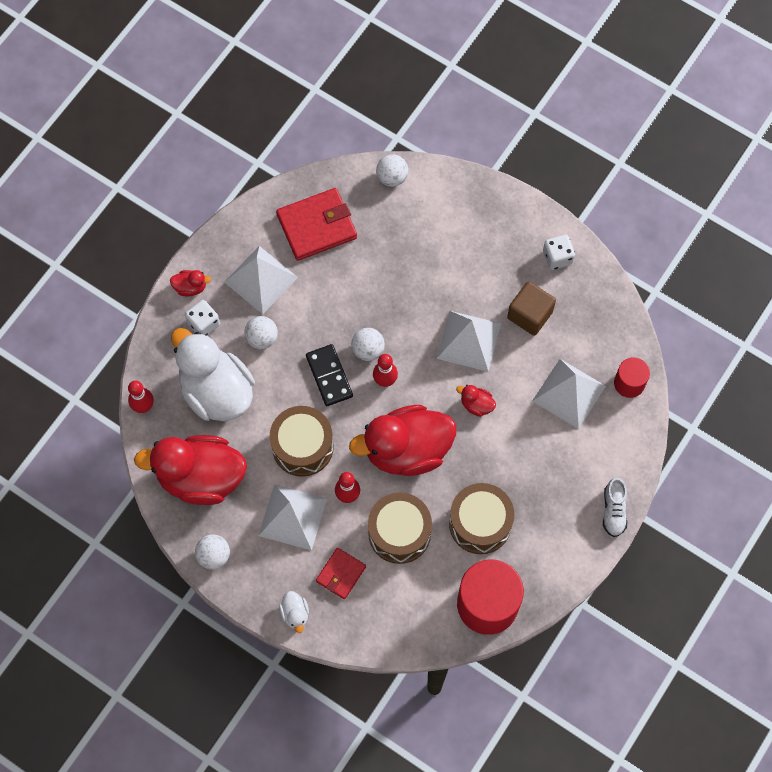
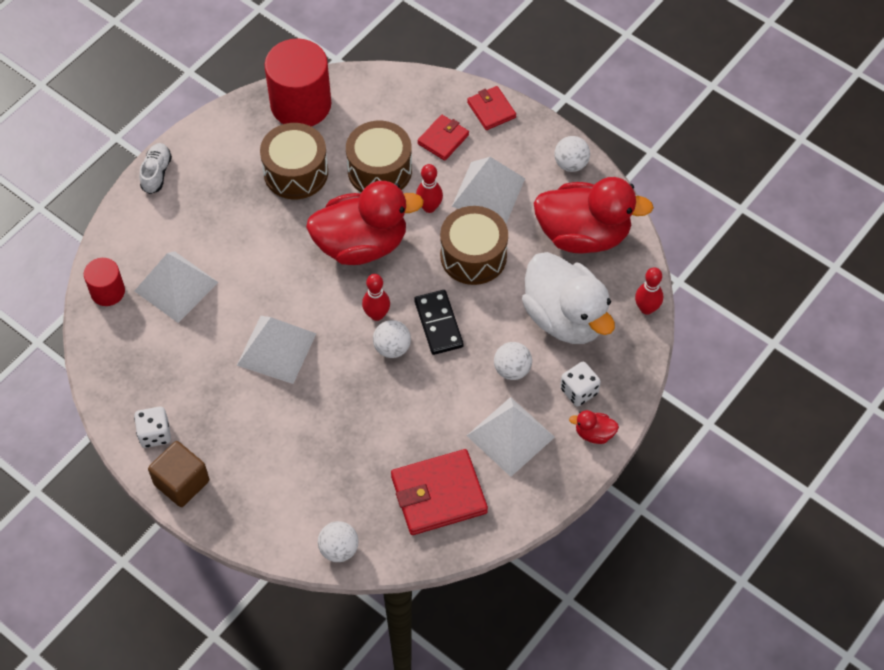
camera: 175 degrees left, 10 degrees down
(295, 614) = (491, 110): white duck -> red wallet
(476, 405) = (279, 282): red duck -> none
(530, 315) = (201, 371): brown cube -> brown cube (181, 482)

